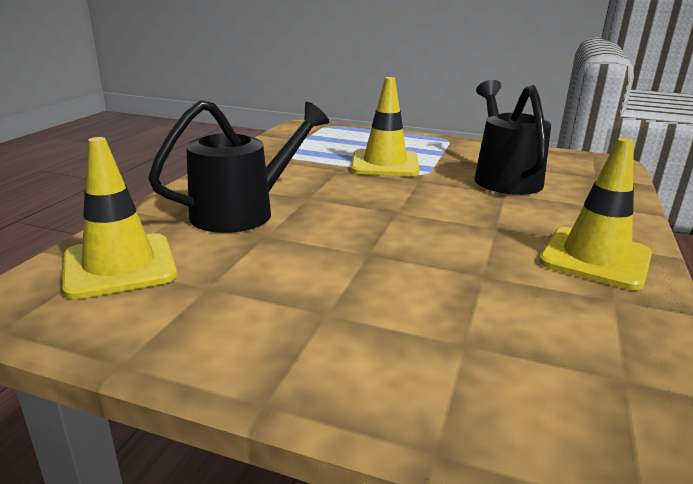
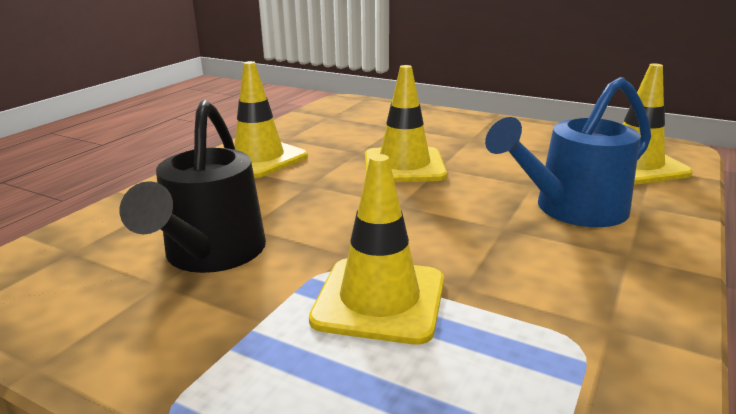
camera: 170 degrees left, 0 degrees up
(243, 212) = (571, 210): black watering can -> blue watering can
(411, 254) = (404, 166): none -> yellow traffic cone

